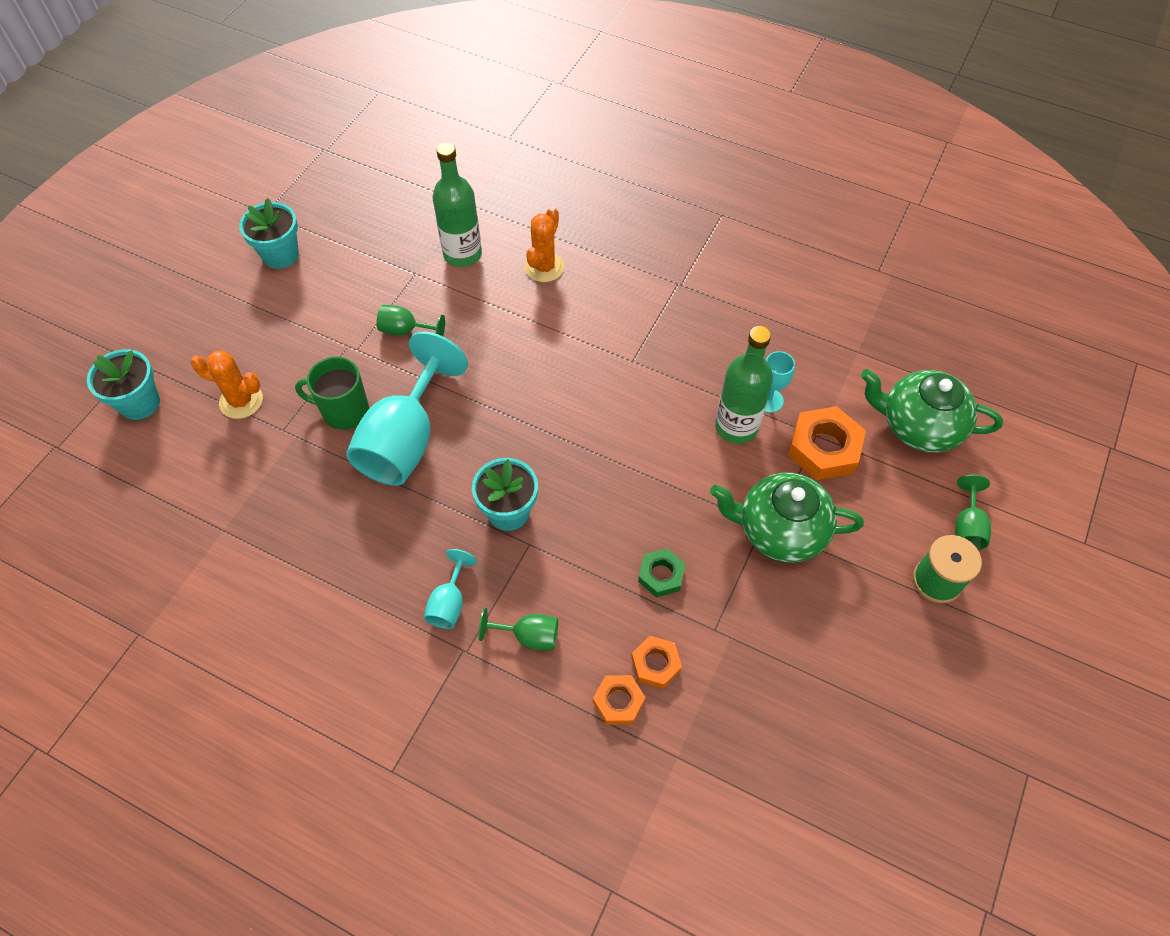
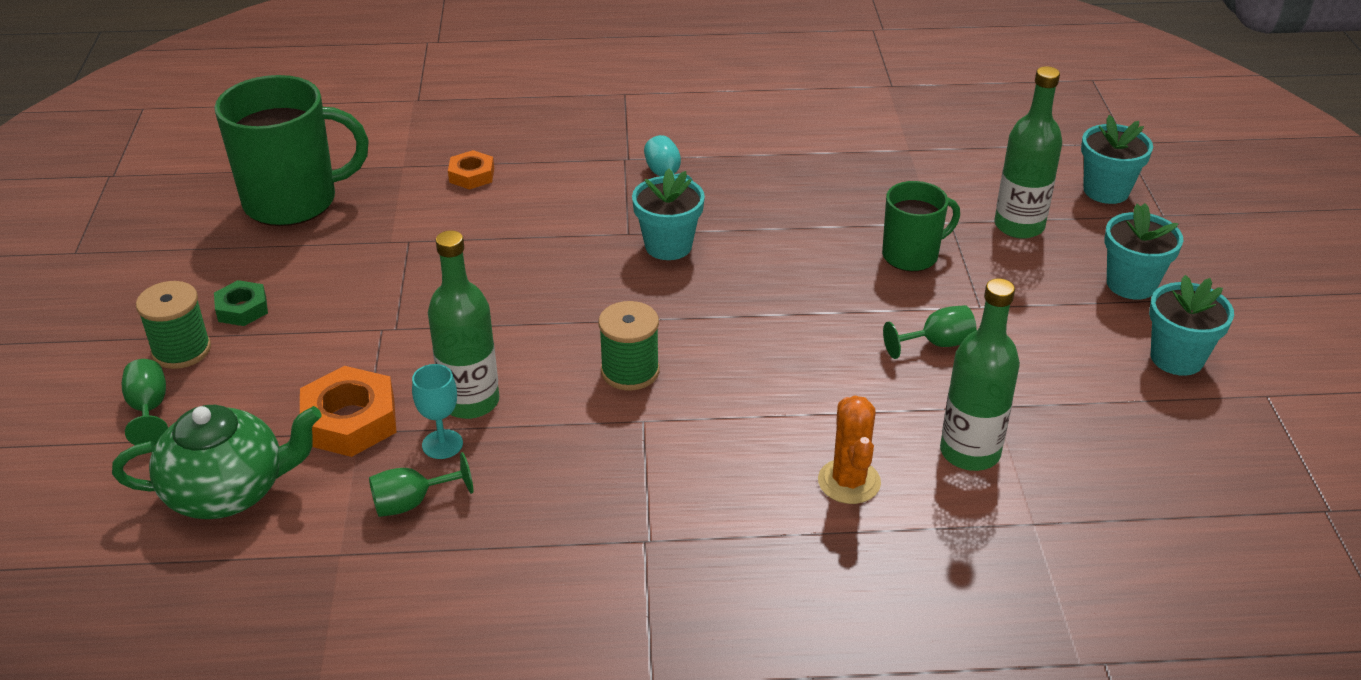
camera: 150 degrees right, 20 degrees down
(235, 316) = (1131, 284): none -> turquoise flower pot
(241, 401) = (1019, 226): orange cactus -> green bottle
(406, 440) = (824, 258): turquoise goblet -> none
(529, 636) = (578, 182): green goblet -> green goblet (412, 503)
(616, 402) = (630, 371): none -> green spool
(655, 664) = (452, 204): orange nut -> none
(661, 575) = (483, 256): green nut -> green nut (242, 309)
(780, 530) = (374, 329): green teapot -> none
(802, 750) = (293, 201): none -> green mug

